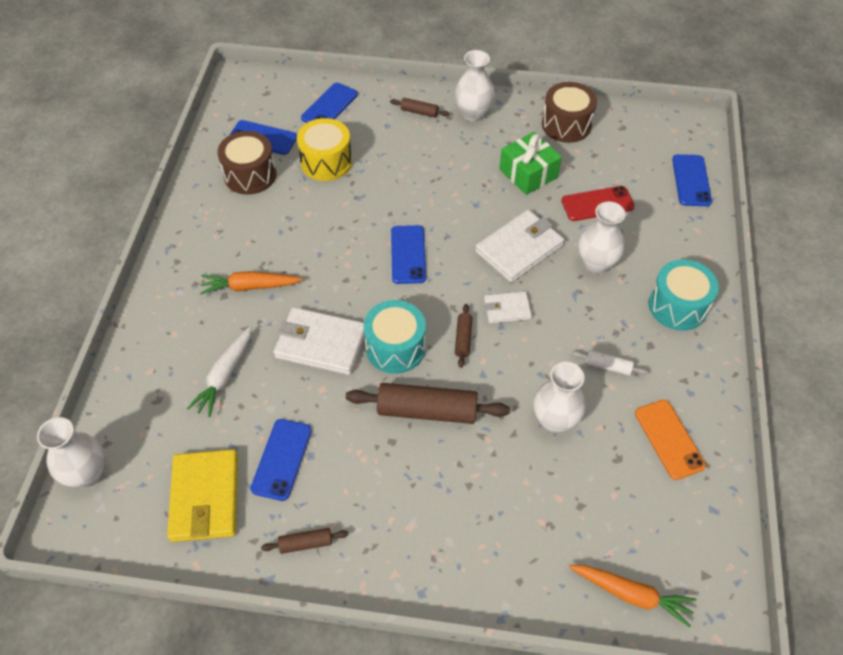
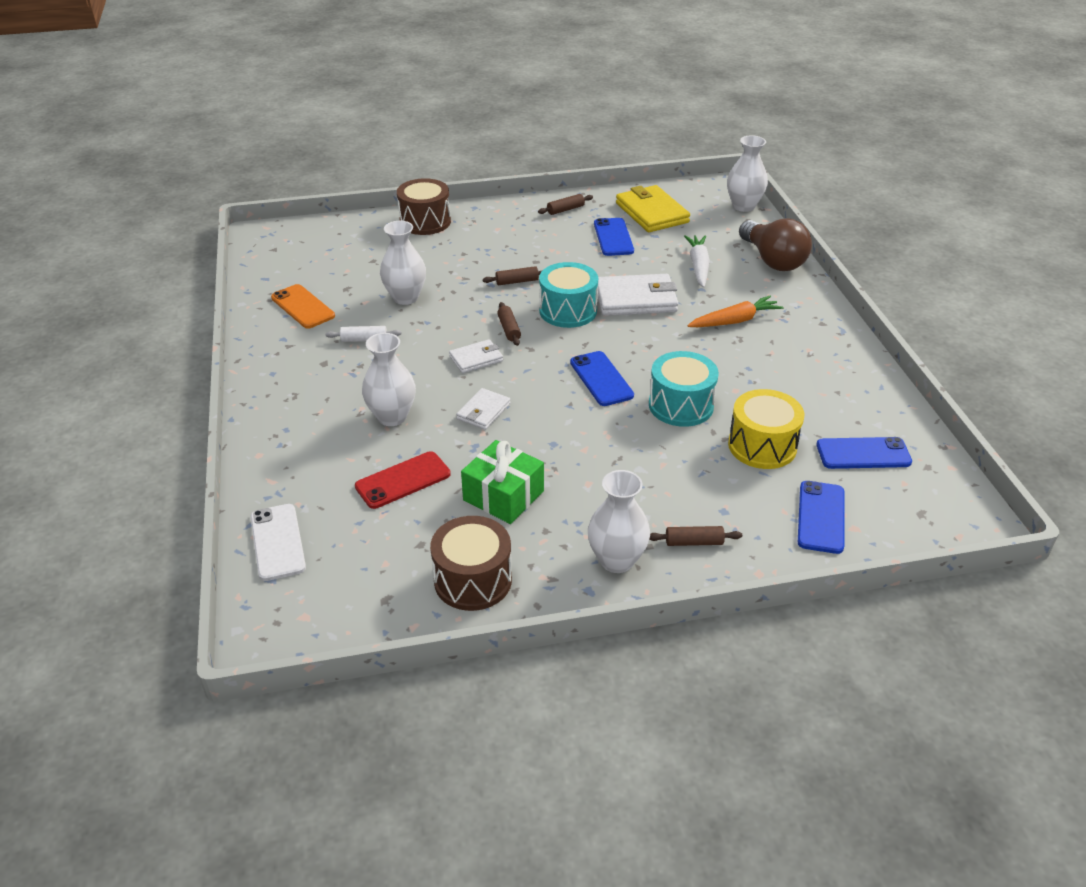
camera: 160 degrees right, 15 degrees down
(143, 360) = (772, 260): none -> brown light bulb
(250, 175) = (834, 410): brown drum -> brown drum (425, 222)
(427, 410) = (517, 281): brown rolling pin -> brown rolling pin, size x0.49
(519, 248) = (483, 411): white wallet -> white wallet, size x0.56
(631, 594) = (328, 232): orange carrot -> none
(677, 306) = (296, 400): turquoise drum -> turquoise drum (681, 405)
(691, 180) = (277, 542): blue phone -> white phone

